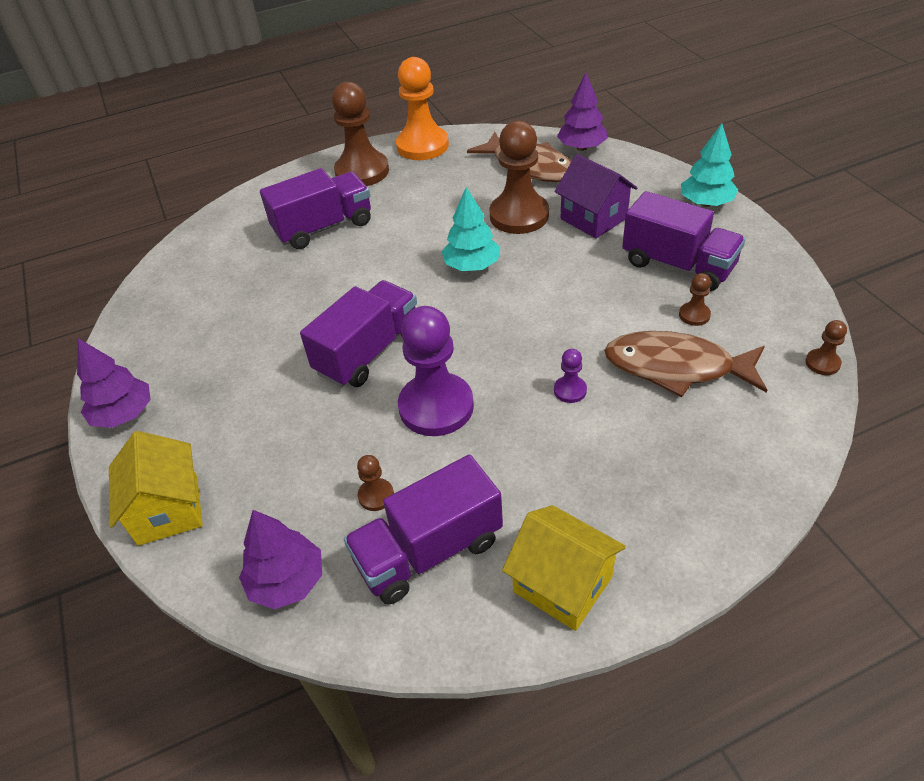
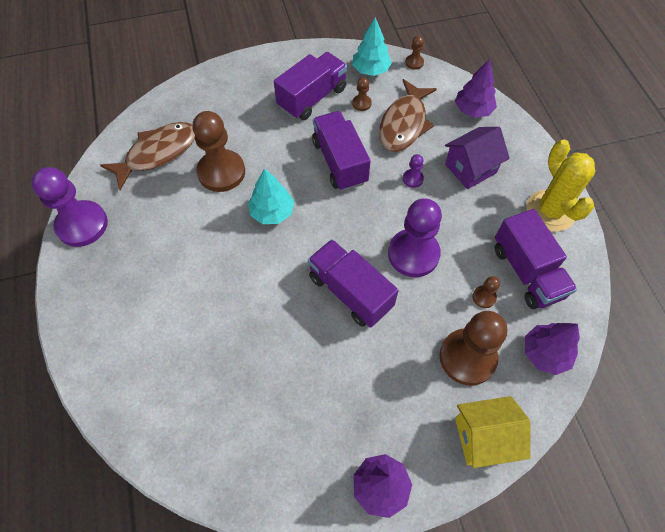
camera: 85 degrees left, 15 degrees up
(324, 227) = (177, 317): purple truck -> purple truck (340, 162)
(362, 171) = (99, 279): brown pawn -> brown pawn (467, 357)
(422, 146) = (82, 225): orange pawn -> purple pawn
(562, 584) = (550, 211): yellow house -> yellow cactus
(582, 148) = (148, 115): purple tree -> purple tree (473, 110)
(593, 218) = (244, 129): purple house -> purple house (470, 168)
(706, 203) = (252, 66): turquoise tree -> turquoise tree (371, 70)

